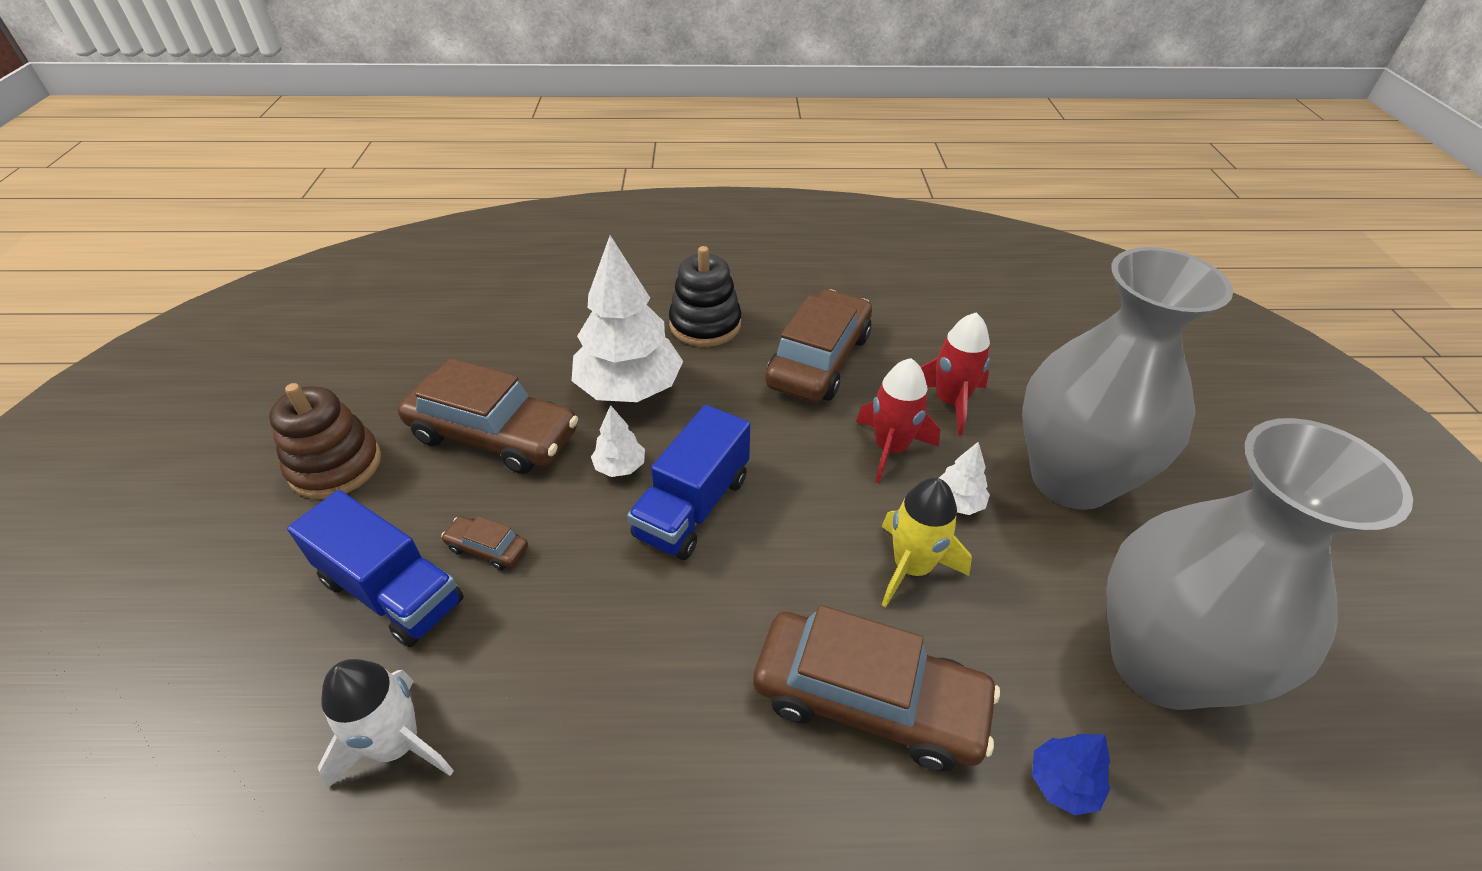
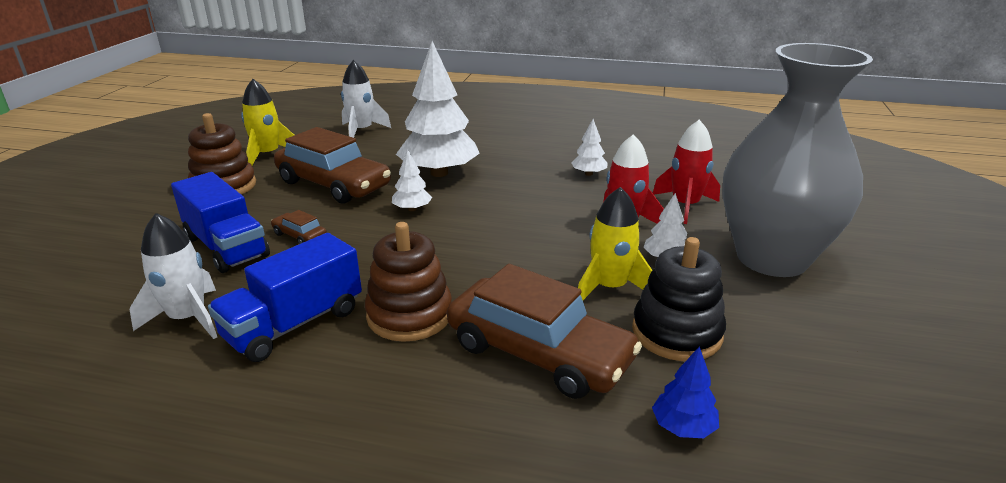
camera: 15 degrees right, 15 degrees down
(373, 388) = (268, 155): none -> yellow rocket
(490, 317) = (361, 131): none -> white rocket
(691, 670) = (409, 315): none -> brown stacking toy
(693, 506) = (454, 234): blue truck -> blue truck (294, 324)
(705, 325) = (510, 148): black stacking toy -> black stacking toy (676, 332)
(819, 360) = (589, 174): brown car -> white tree
(1161, 663) = (807, 373): grey vase -> none

